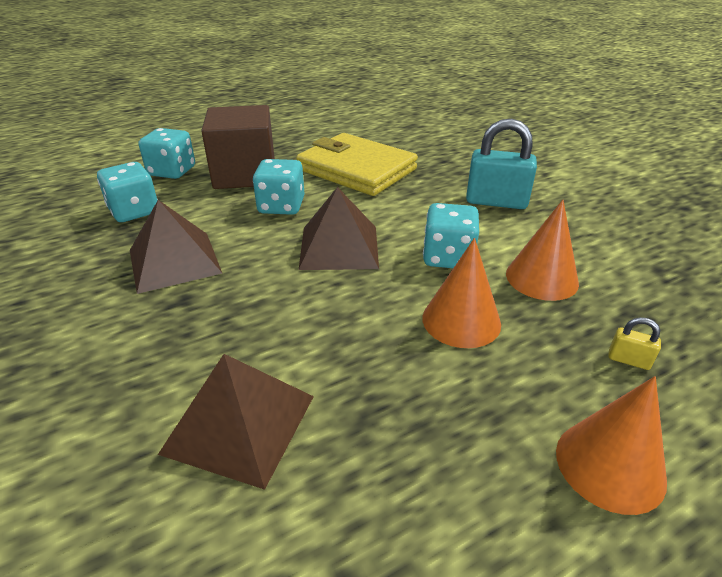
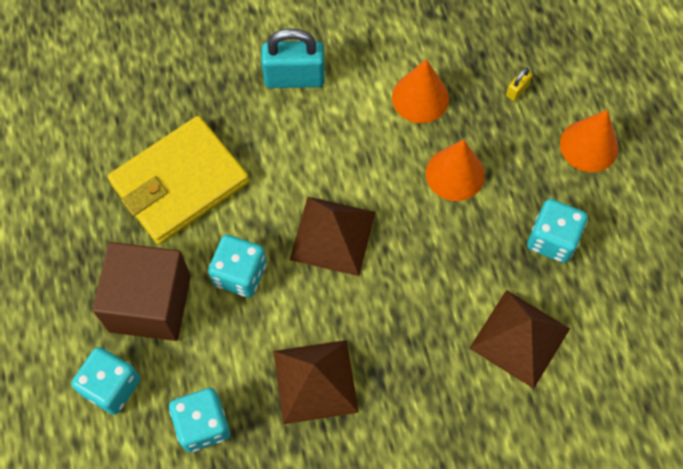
camera: 75 degrees left, 30 degrees up
(448, 257) = (373, 153): turquoise dice -> turquoise dice (552, 239)
(496, 202) = (294, 78): turquoise padlock -> turquoise padlock turned 60 degrees clockwise

